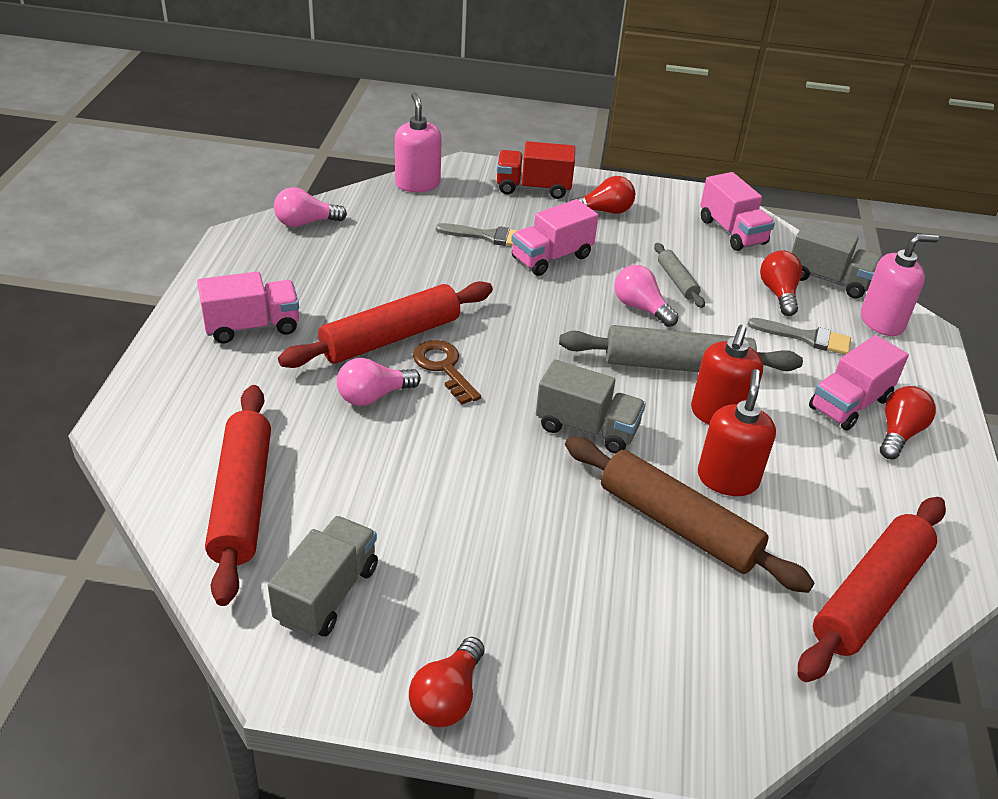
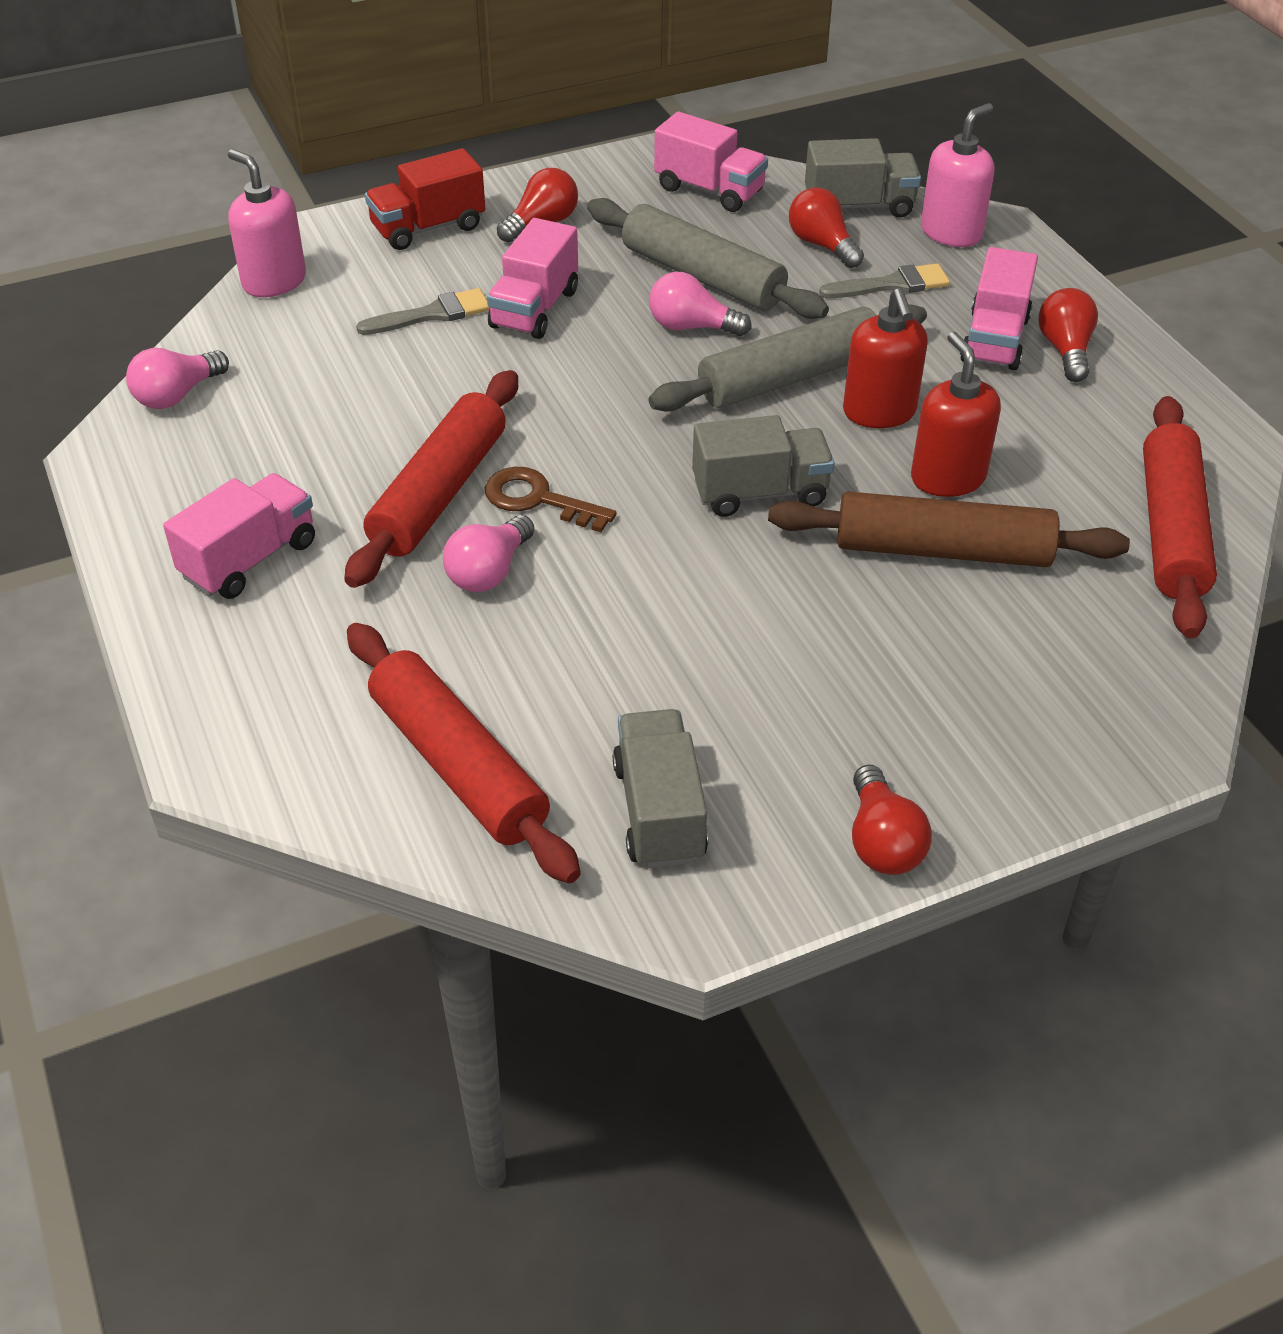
camera: 30 degrees left, 5 degrees up
(677, 281) = (702, 277): grey rolling pin -> grey rolling pin, size x2.00

